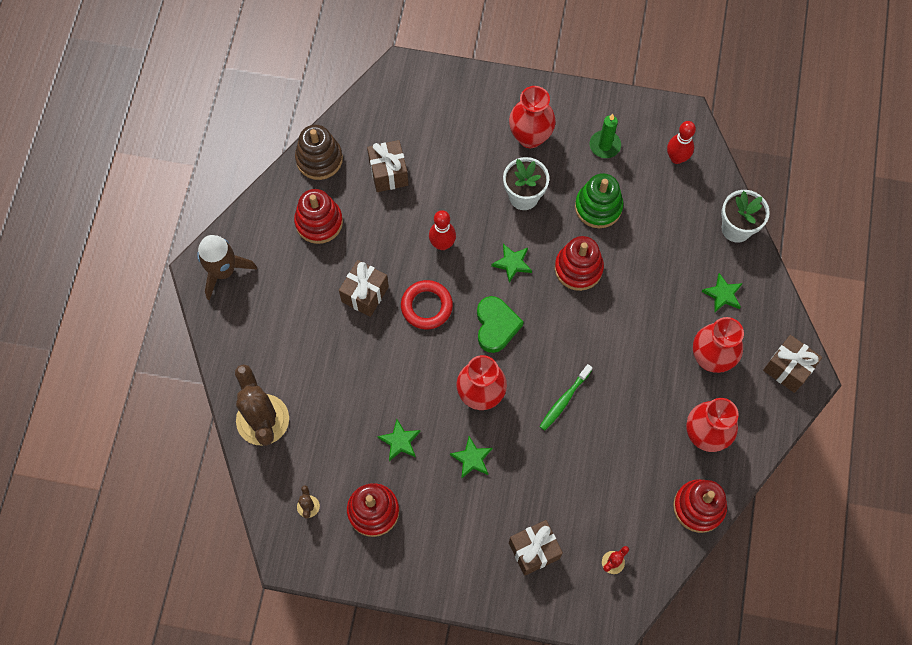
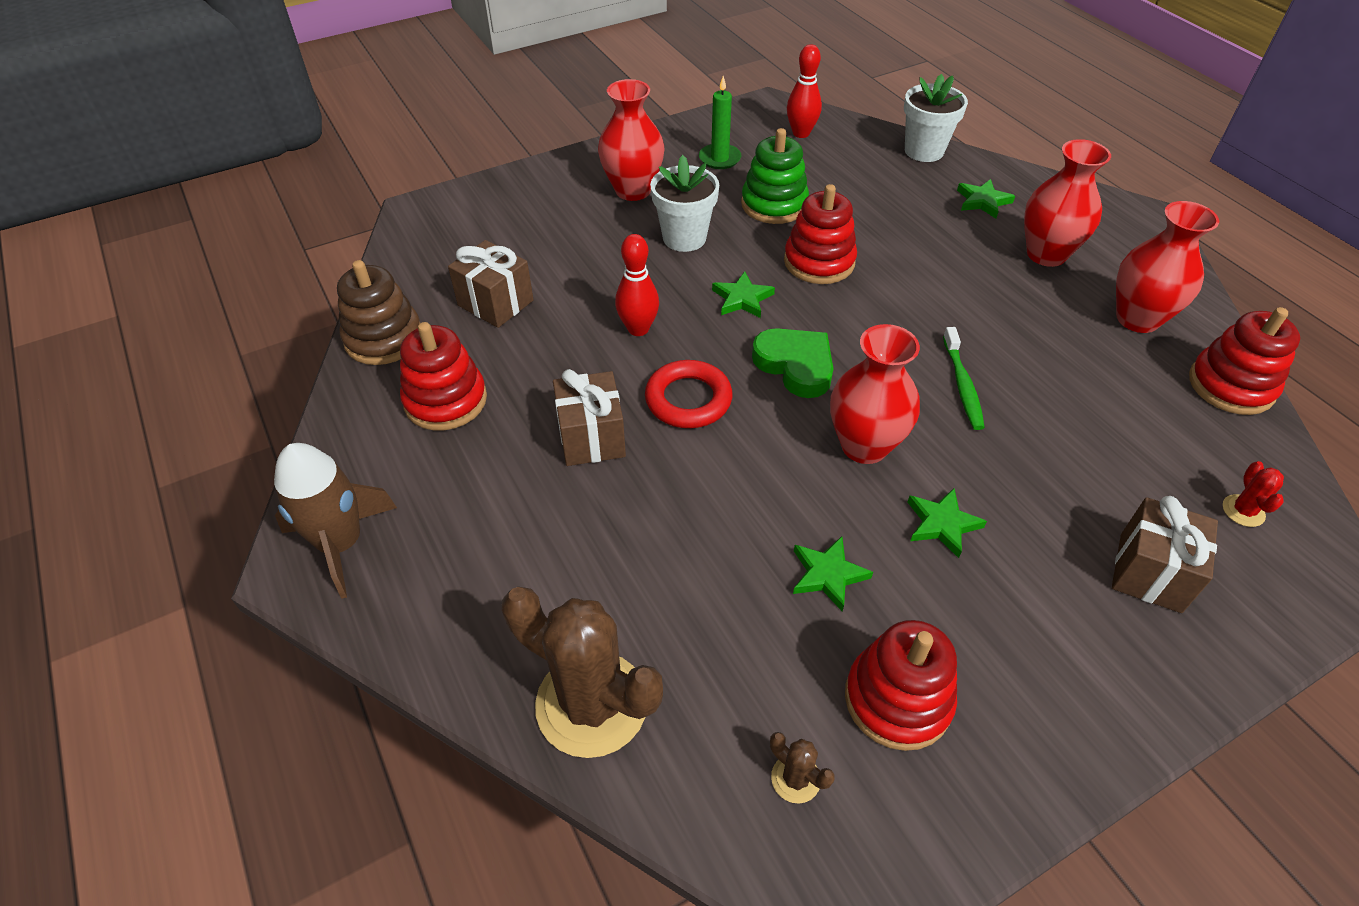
camera: 40 degrees left, 20 degrees down
(787, 369) = (1120, 220): brown gift -> none

